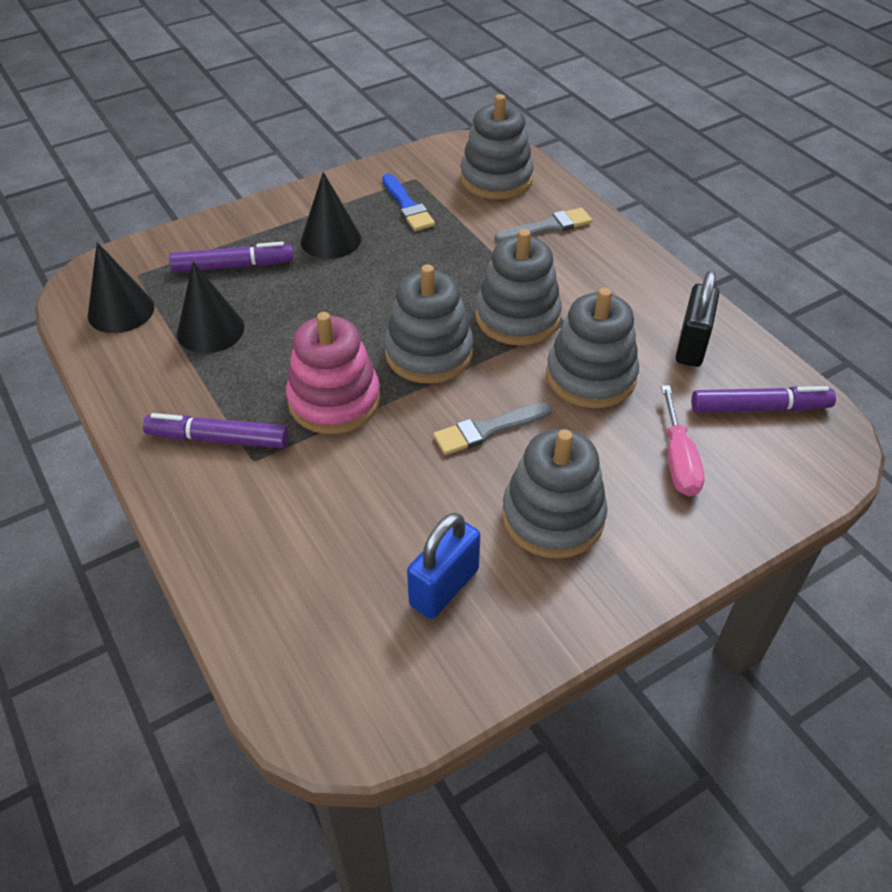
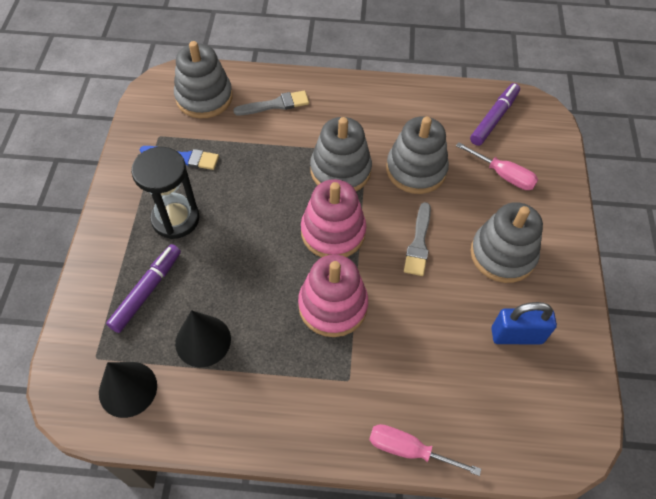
camera: 55 degrees left, 10 degrees up
(205, 555) = (409, 450): none -> pink screwdriver
(218, 439) = (314, 391): purple marker -> none
(331, 240) = (175, 219): black cone -> black hourglass
(429, 353) = (333, 232): grey stacking toy -> pink stacking toy
(444, 587) = (516, 335): blue padlock -> blue padlock turned 75 degrees counterclockwise
(547, 227) = (275, 104): grey brush -> grey brush turned 60 degrees clockwise
(691, 345) = (429, 112): black padlock -> none

